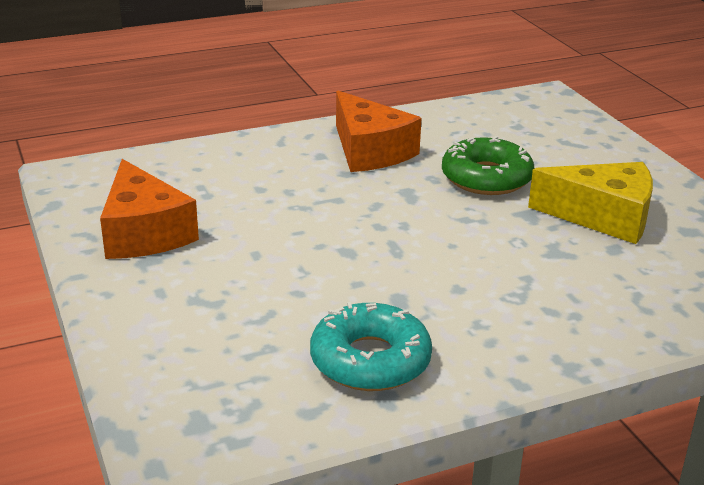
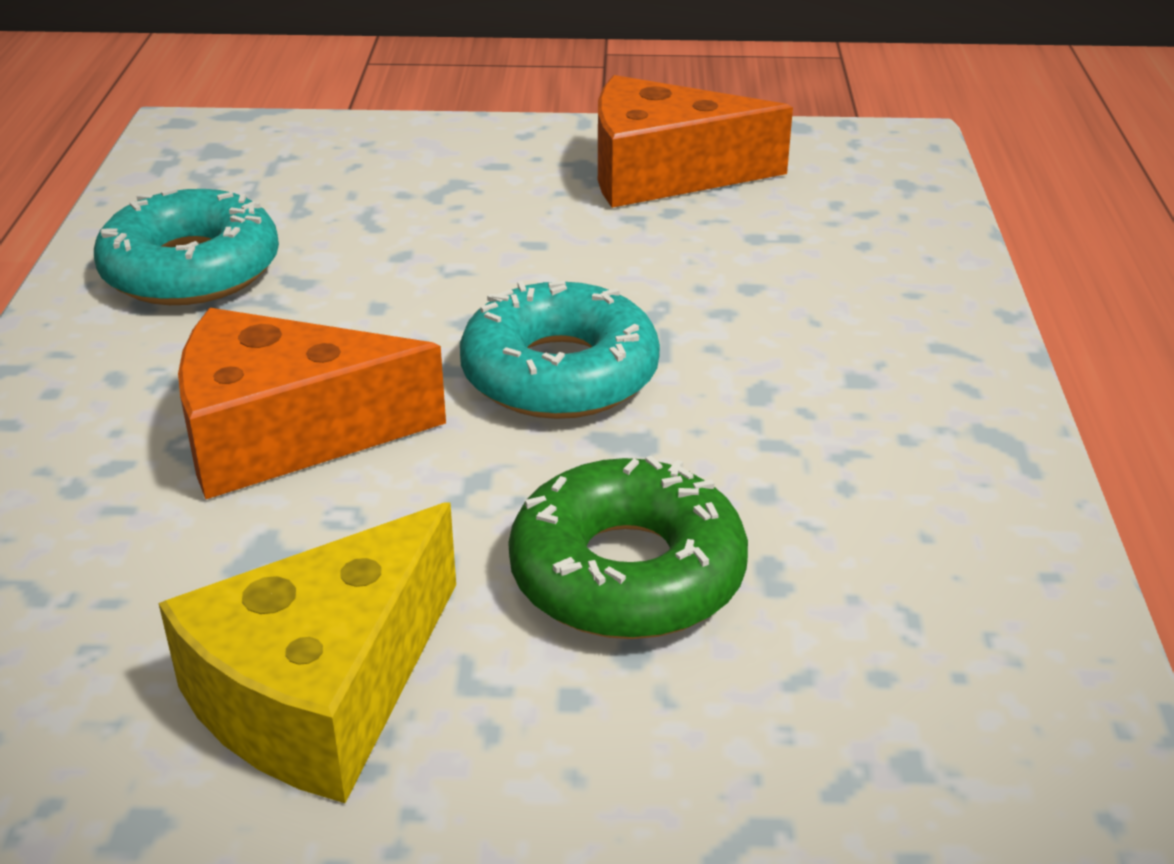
camera: 115 degrees right, 5 degrees up
(370, 151) = (850, 445): orange cheese -> orange cheese (284, 434)
(375, 218) = (560, 373): none -> turquoise donut

